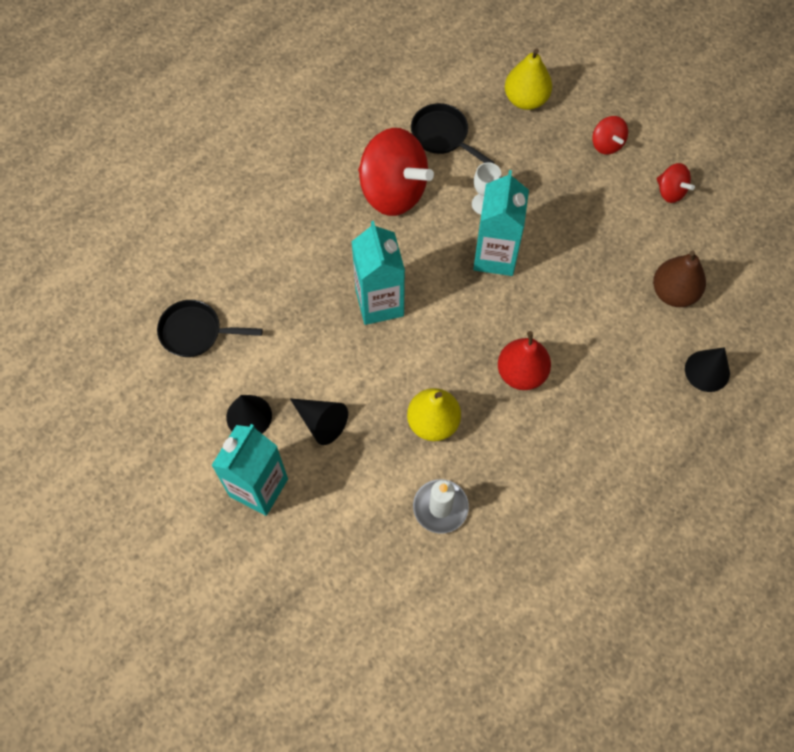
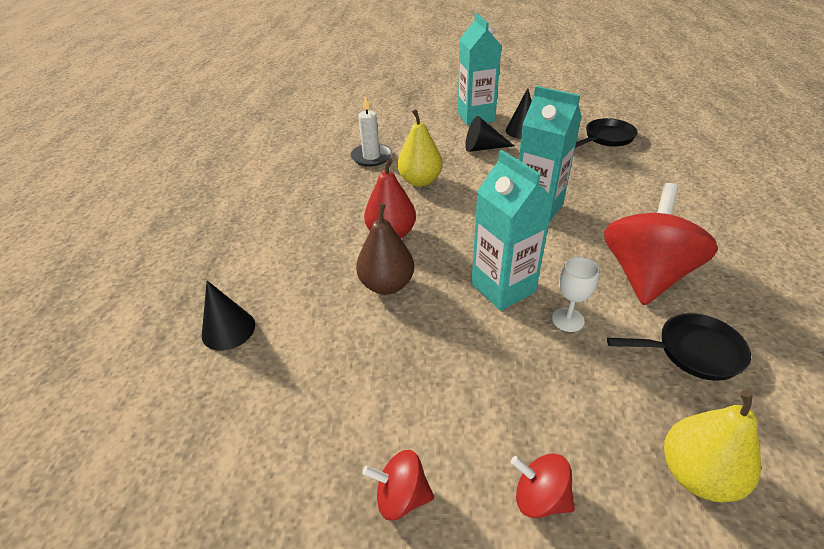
camera: 140 degrees right, 25 degrees down
(393, 191) = (645, 275): red spinning top -> red spinning top turned 120 degrees clockwise
(673, 292) = (308, 374): brown pear -> brown pear (387, 285)

